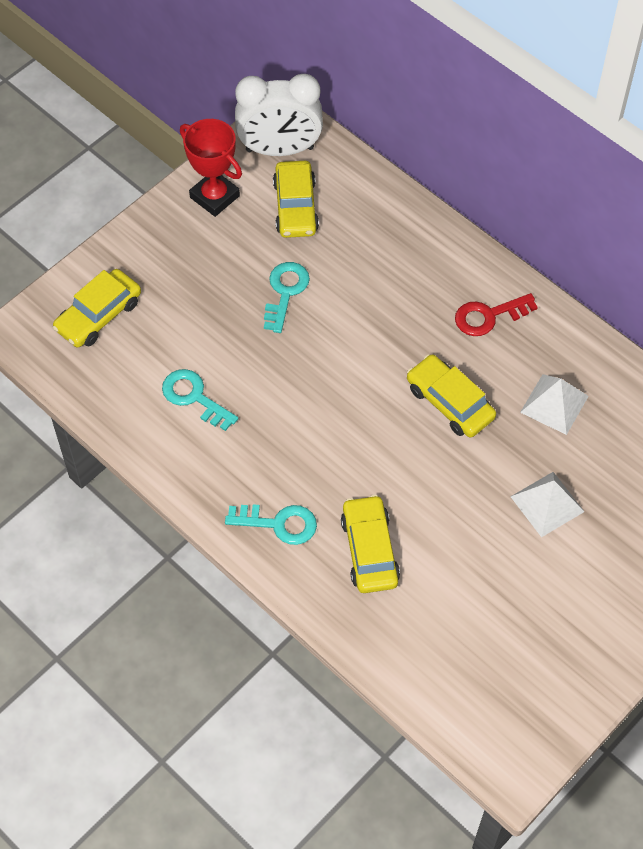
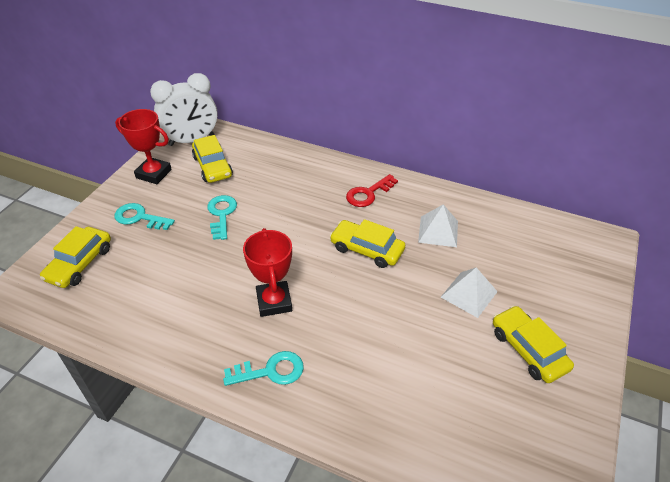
camera: 20 degrees left, 15 degrees down
(194, 397) = (171, 298): turquoise key -> turquoise key (139, 217)
(310, 440) = (274, 302): none -> red trophy
(369, 550) = (353, 368): yellow car -> yellow car (528, 350)

